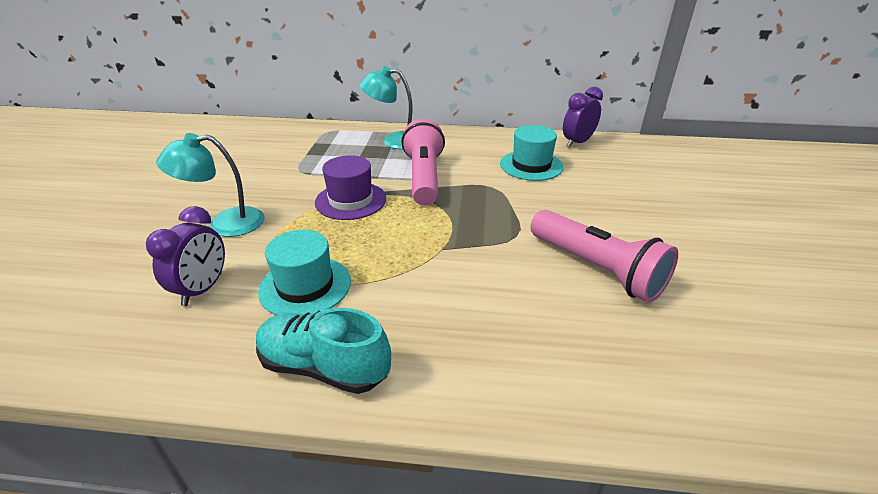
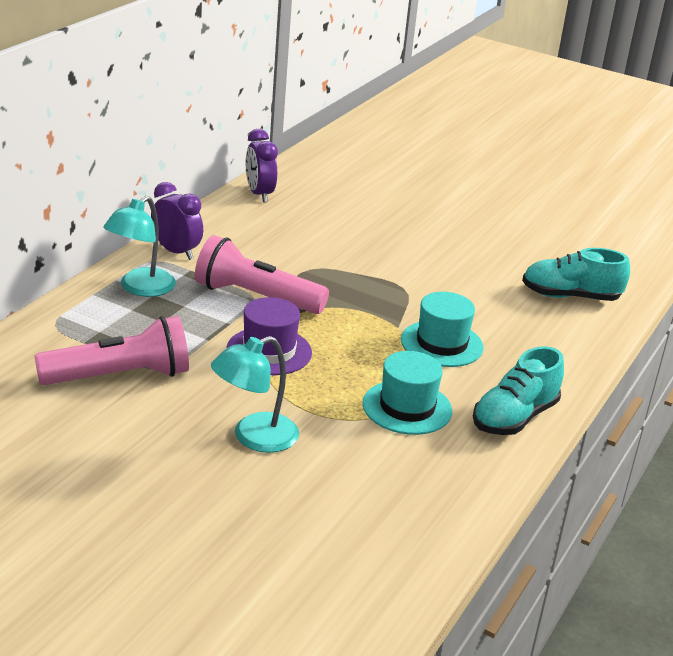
camera: 70 degrees left, 5 degrees down
(203, 289) = (374, 464): purple clock -> purple clock (176, 252)
(225, 223) = (254, 437): turquoise lamp -> turquoise lamp turned 45 degrees clockwise
(531, 165) = (285, 235): turquoise hat -> turquoise hat (441, 344)
(596, 269) = (472, 273): pink flashlight -> pink flashlight (120, 376)
(645, 358) = (570, 296): none -> turquoise shoe

